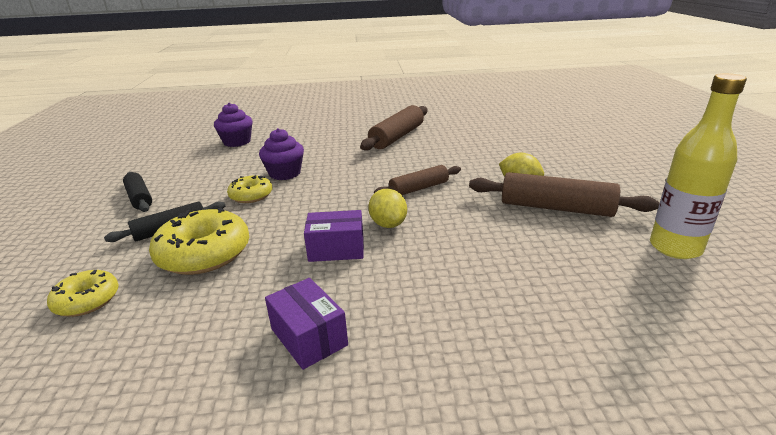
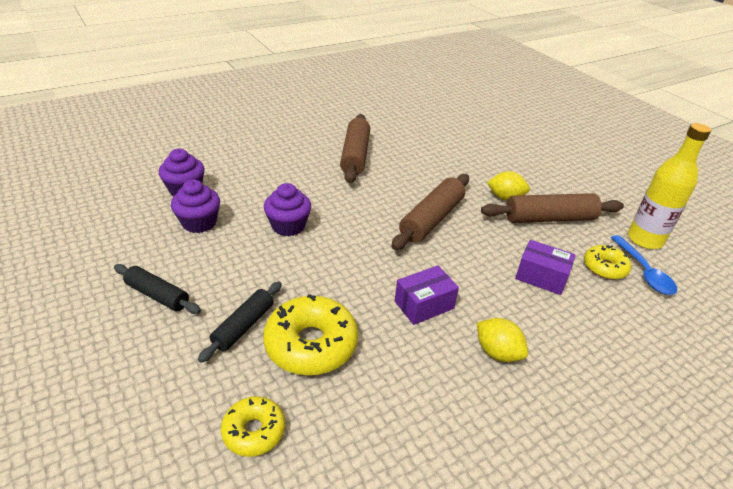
camera: 30 degrees left, 10 degrees up
(222, 162) = (199, 223): none -> purple cupcake
(251, 195) = (283, 263): yellow donut -> yellow donut (604, 267)
(309, 337) = (482, 395): purple box -> purple box (541, 277)
(388, 224) = (441, 266): yellow lemon -> yellow lemon (497, 352)
(419, 188) = (431, 219): brown rolling pin -> brown rolling pin, size x1.59
(642, 278) = (644, 272): none -> blue spoon

